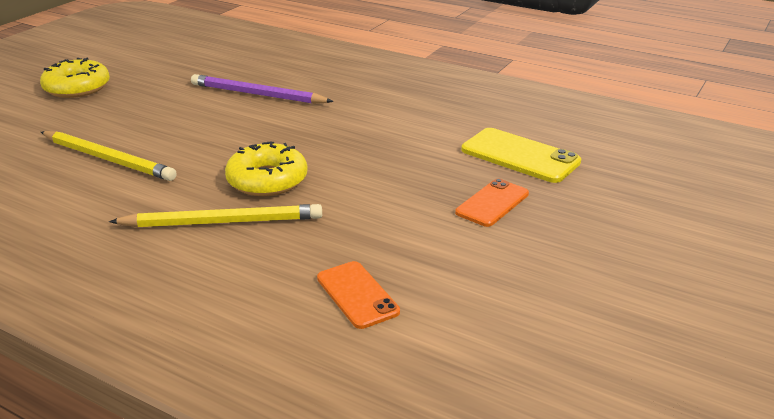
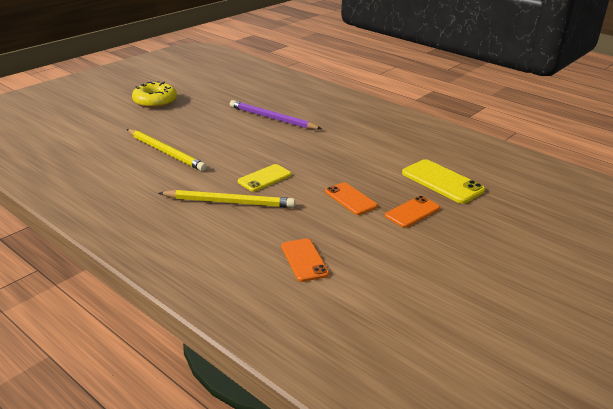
camera: 10 degrees right, 0 degrees up
(267, 180) = (264, 178): yellow donut -> yellow phone
(400, 195) = (350, 199): none -> orange phone

